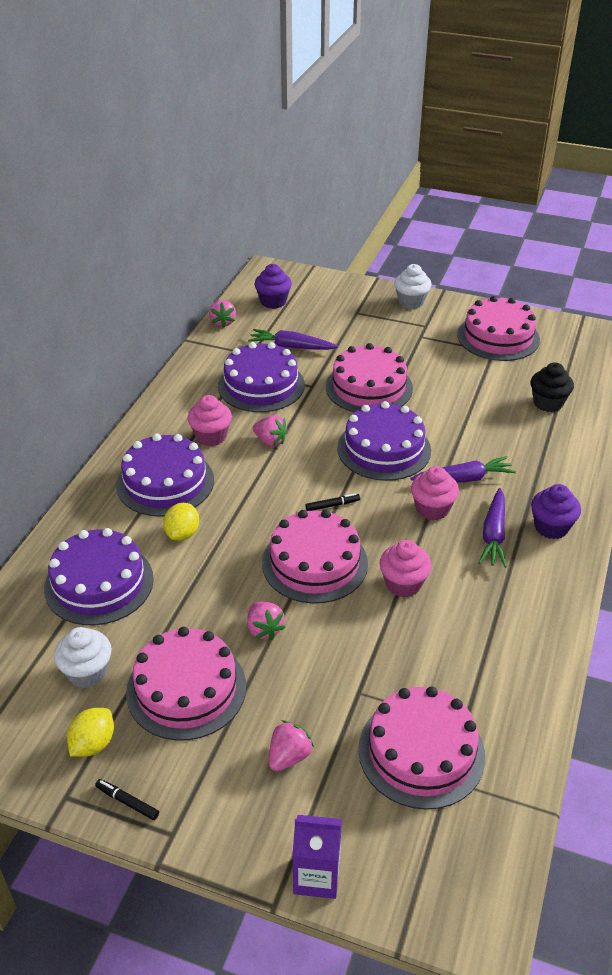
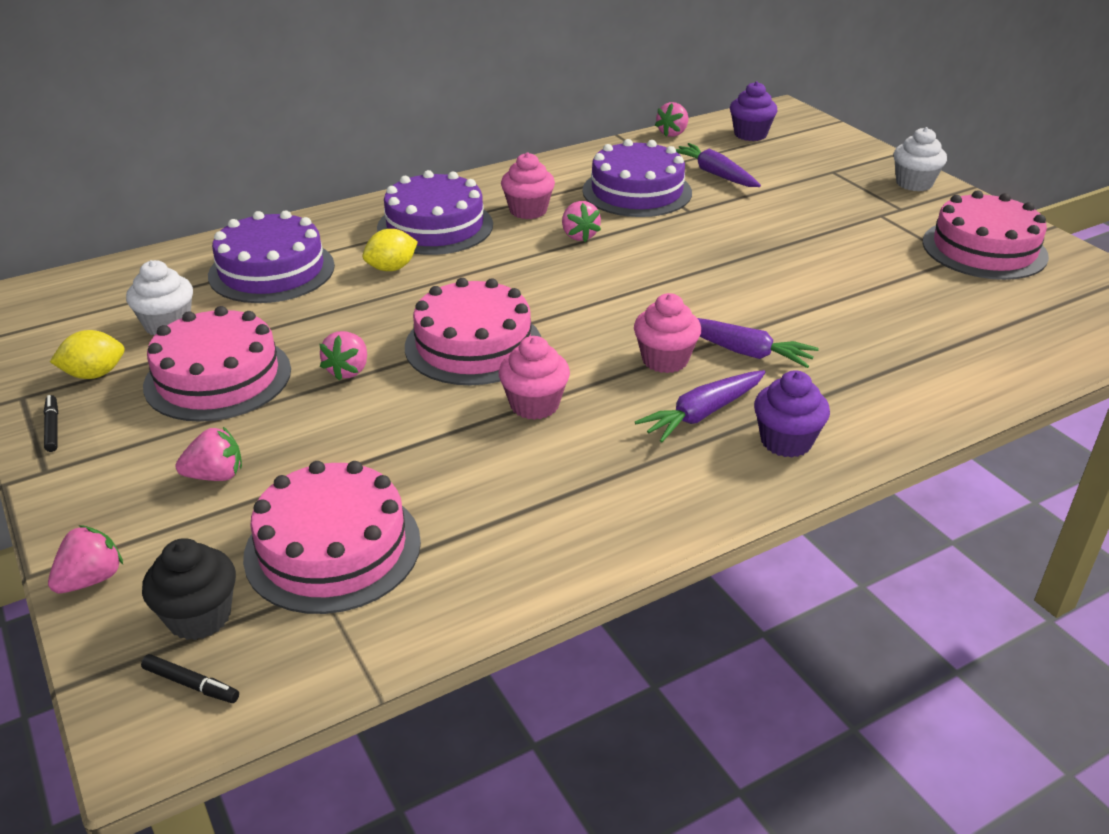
camera: 40 degrees right, 5 degrees down
(316, 876) = (91, 579): purple carton -> pink strawberry
(332, 505) = (562, 309): black marker -> black marker (191, 684)
(369, 387) = (751, 234): pink cake -> none
(384, 449) = (688, 289): purple cake -> none
(548, 403) = (961, 331): black cupcake -> black cupcake (199, 617)

